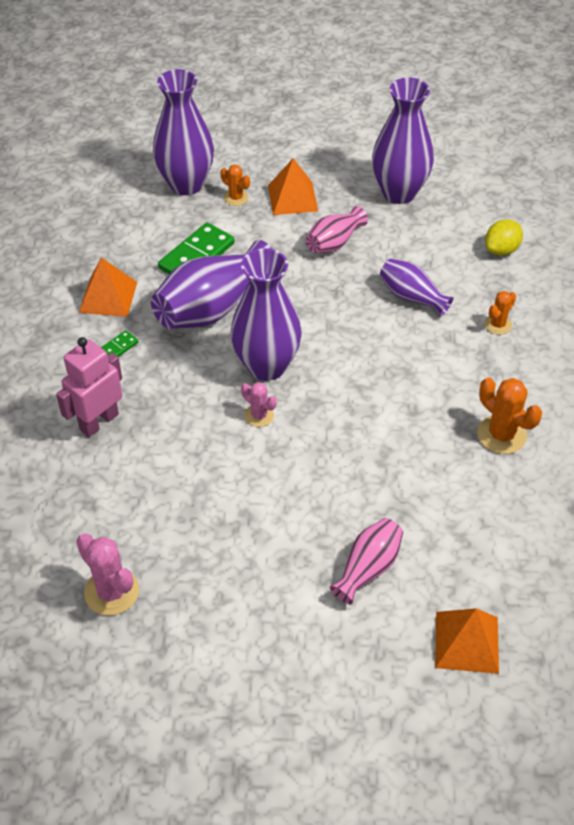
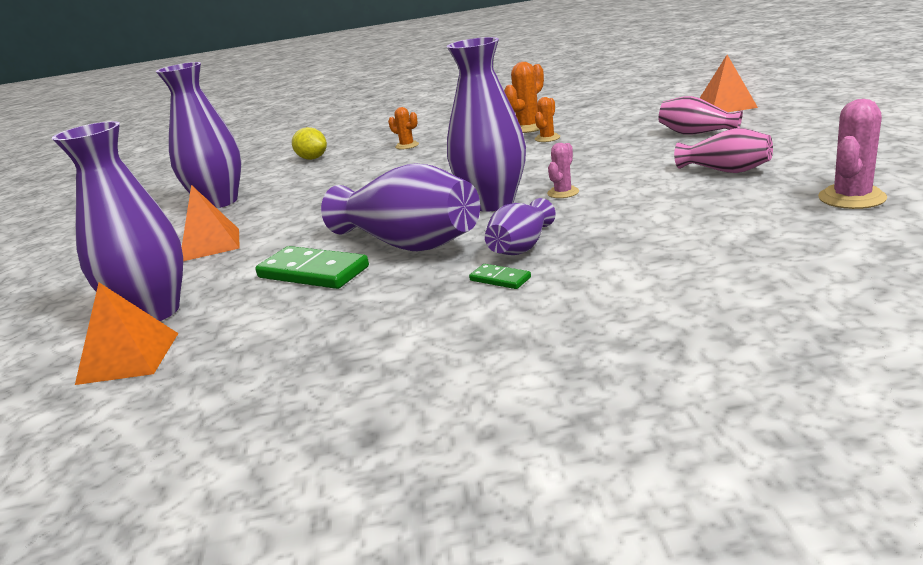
camera: 95 degrees left, 25 degrees down
(99, 422) = (633, 259): pink robot -> none
(108, 297) = (401, 309): orange pyramid -> orange pyramid (128, 358)
(236, 198) = (198, 274): orange cactus -> orange cactus (547, 138)
(334, 242) = (295, 212): pink vase -> pink vase (725, 170)
(412, 297) = (377, 173): purple vase -> purple vase (521, 247)

